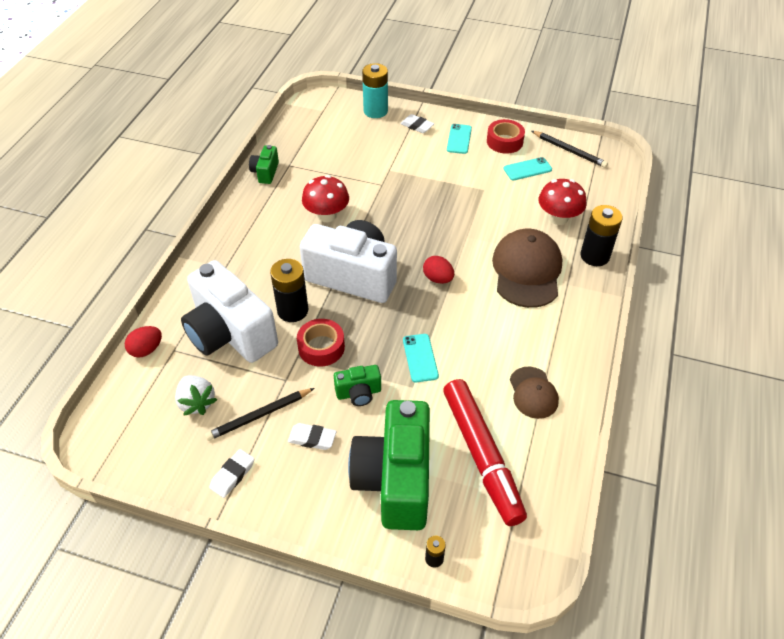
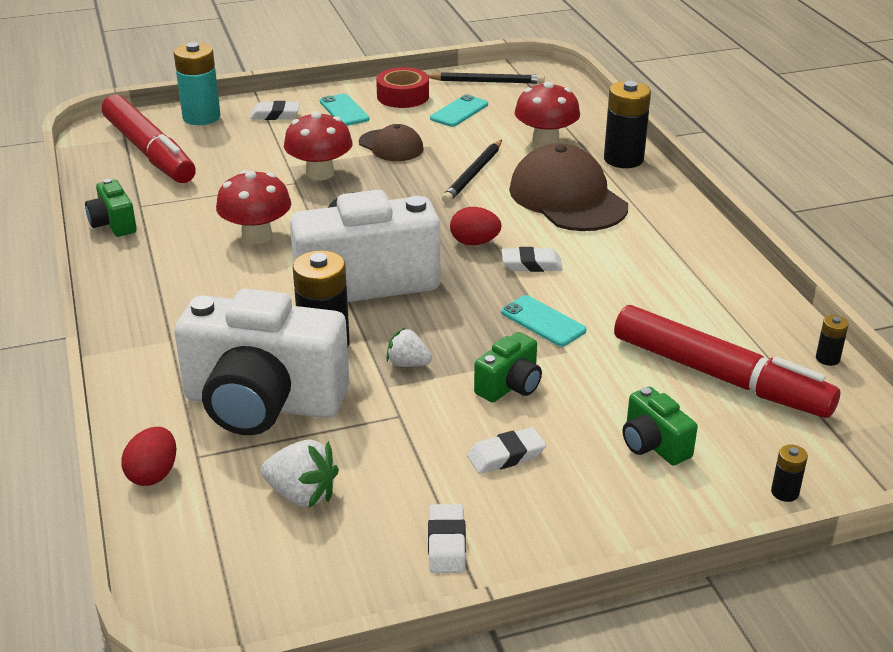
camera: 35 degrees left, 15 degrees down
(259, 415) = (408, 466): black pencil -> black pencil (473, 174)
(321, 347) = (408, 364): red tape -> white strawberry
(326, 126) = (149, 152): none -> red marker
(395, 480) = (653, 445): green camera -> green camera, size x0.45
(401, 184) = (320, 173): none -> red mushroom
(454, 312) = (531, 264): none -> white eraser
(533, 393) = (704, 298): brown cap -> brown cap (391, 146)
(563, 482) = (827, 358): none -> black battery

